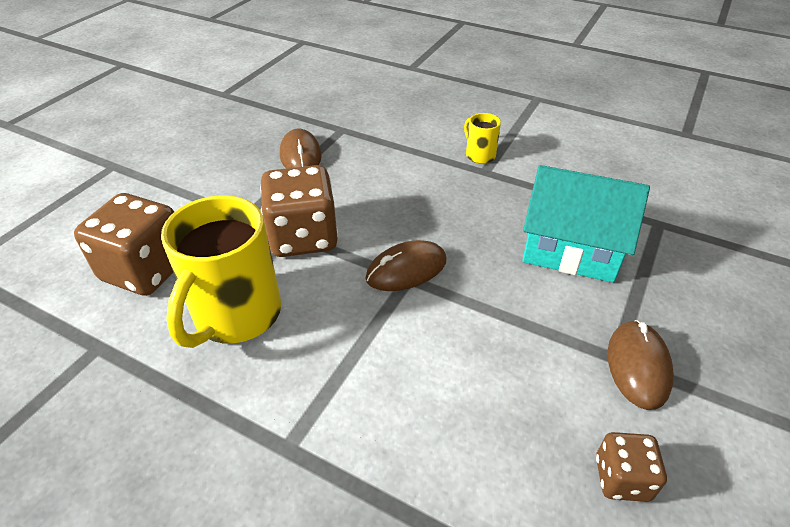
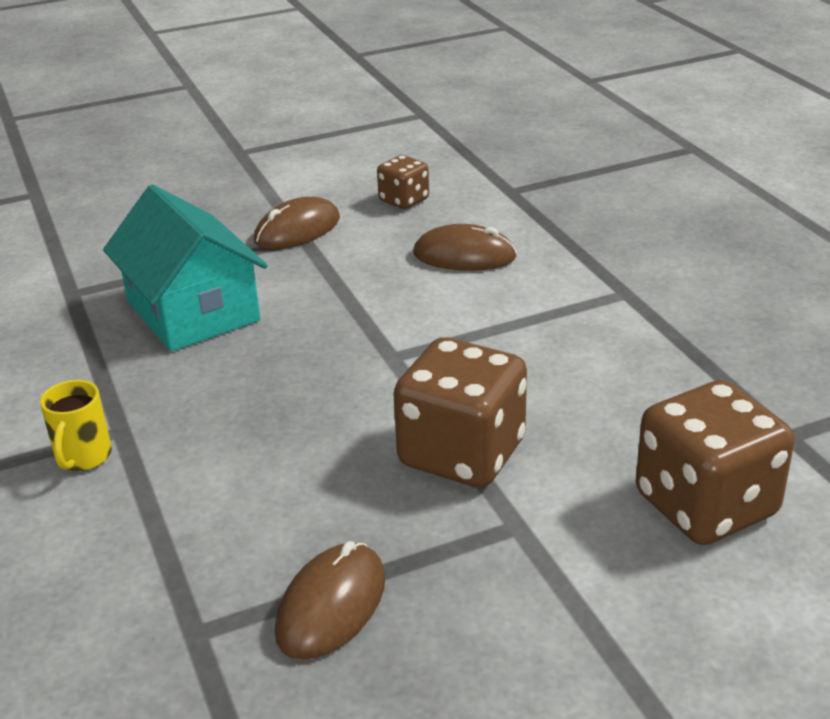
camera: 140 degrees left, 10 degrees down
(236, 315) = (612, 401): yellow mug -> none
(406, 269) = (383, 364): brown mouse -> brown mouse (464, 255)

